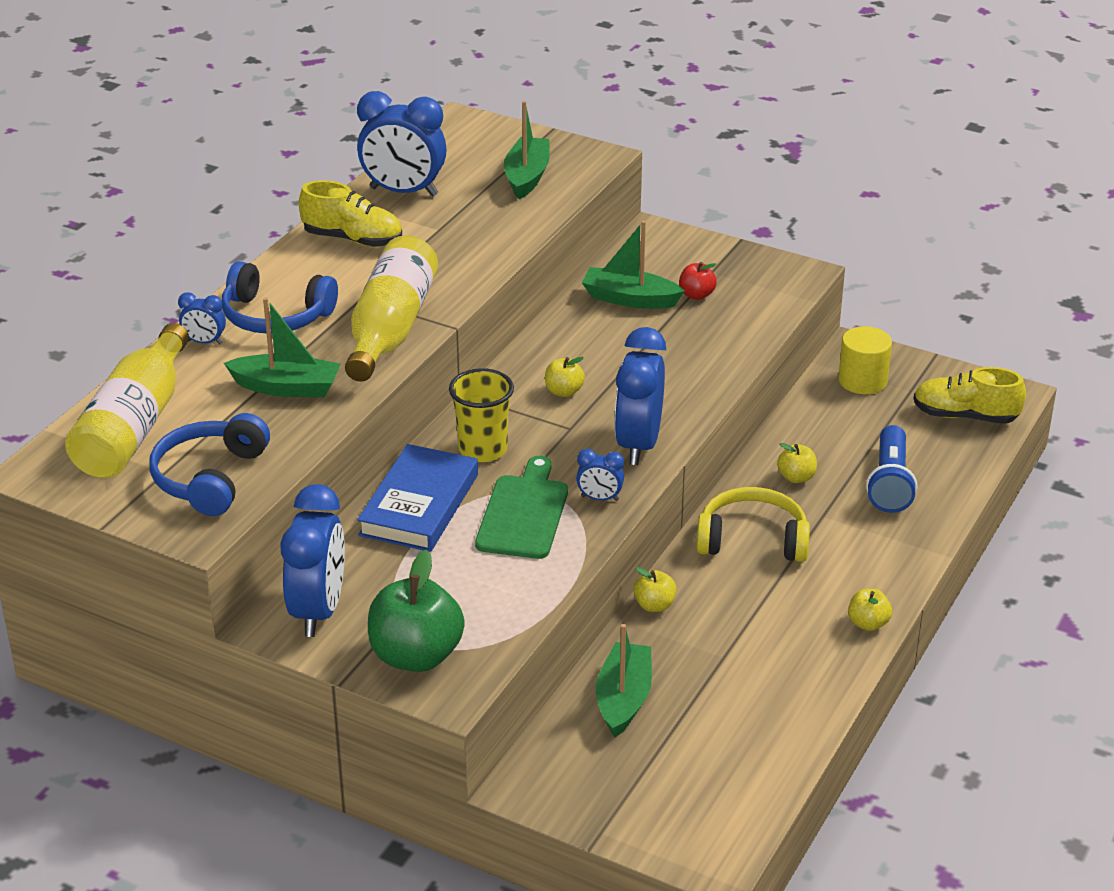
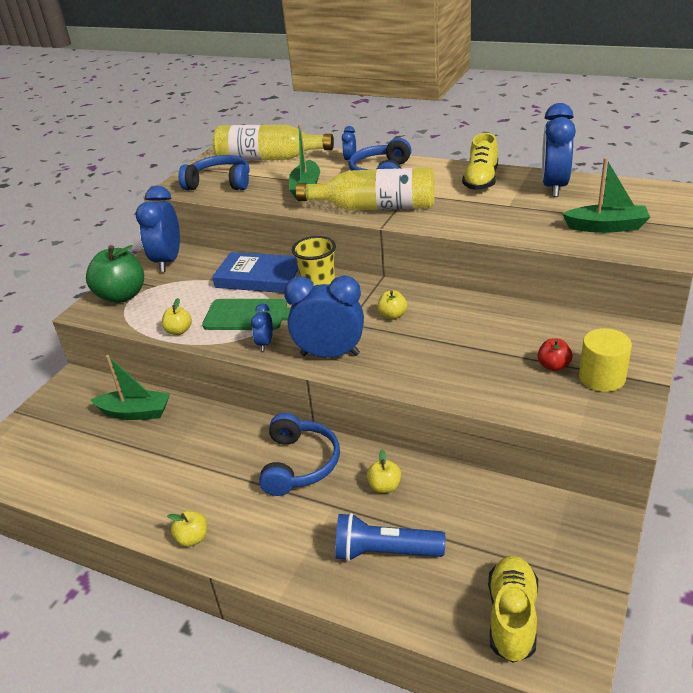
camera: 90 degrees right, 0 degrees up
(318, 611) = (168, 261): blue clock -> blue clock turned 90 degrees clockwise
(630, 299) = (531, 332): green boat -> none
(654, 605) = (226, 418): yellow apple -> yellow apple (179, 331)
(752, 540) = (300, 464): yellow headphones -> blue headphones
(862, 381) = (549, 529): yellow cylinder -> yellow cylinder (602, 378)

